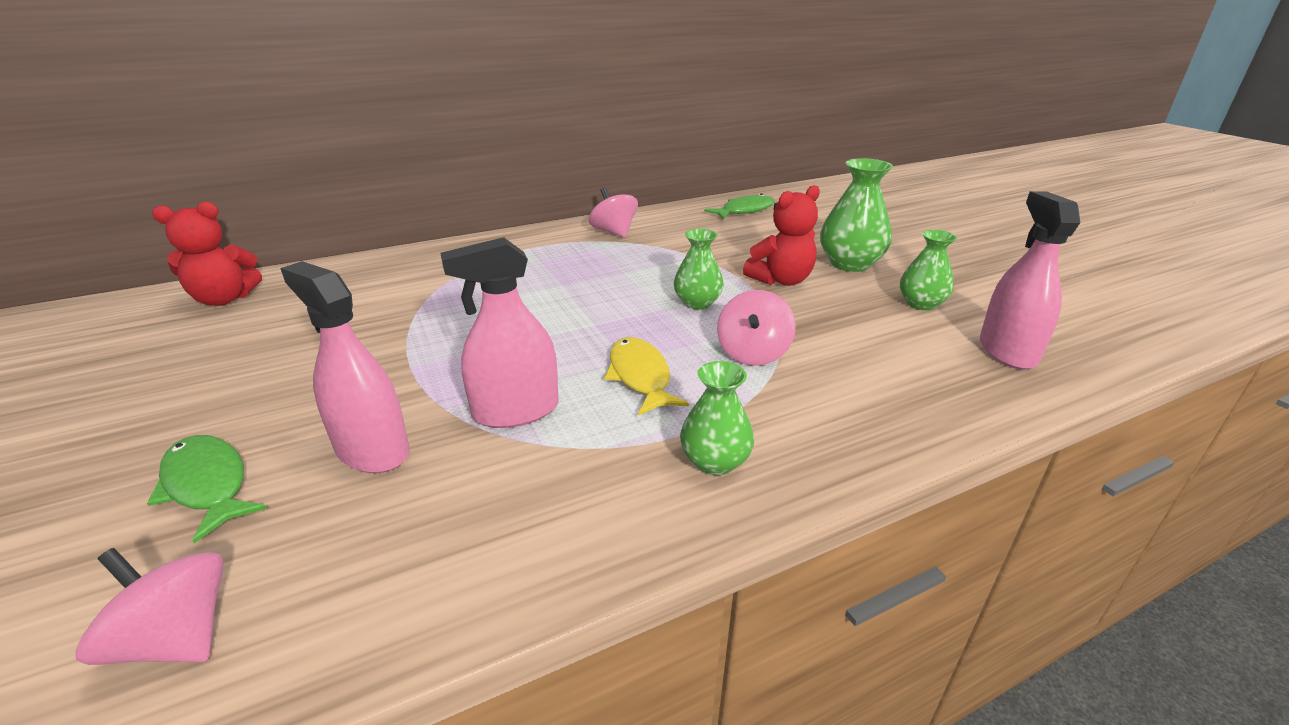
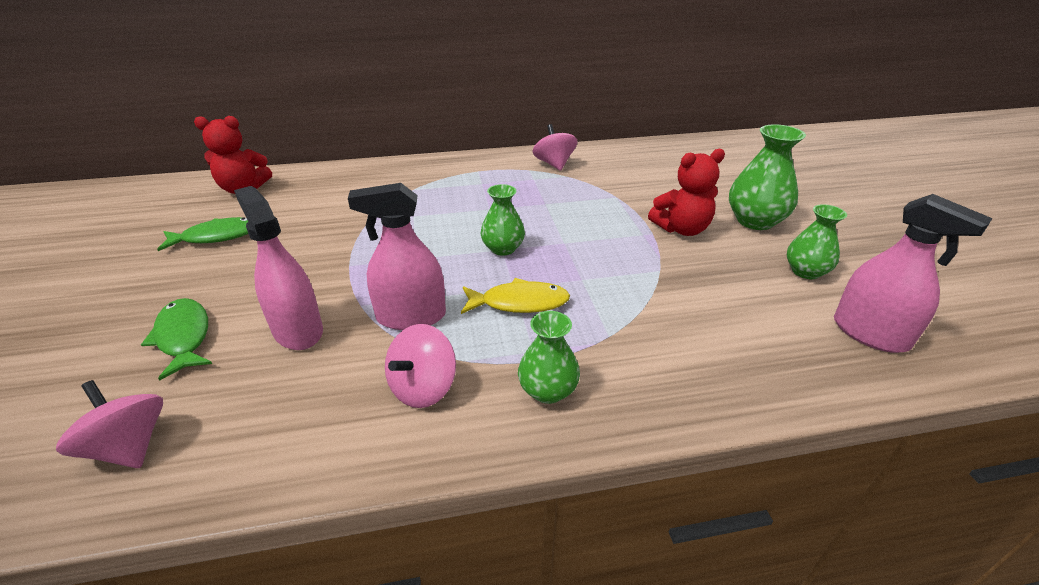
camera: 15 degrees right, 5 degrees up
(640, 376) = (519, 303): yellow fish -> yellow fish turned 90 degrees clockwise
(697, 303) = (597, 241): green vase -> green vase (503, 248)
(744, 211) = (679, 155): green fish -> green fish (217, 237)
(753, 353) = (624, 297): pink spinning top -> pink spinning top (423, 388)
(1007, 351) = (870, 333): pink spray bottle -> pink spray bottle turned 120 degrees clockwise

